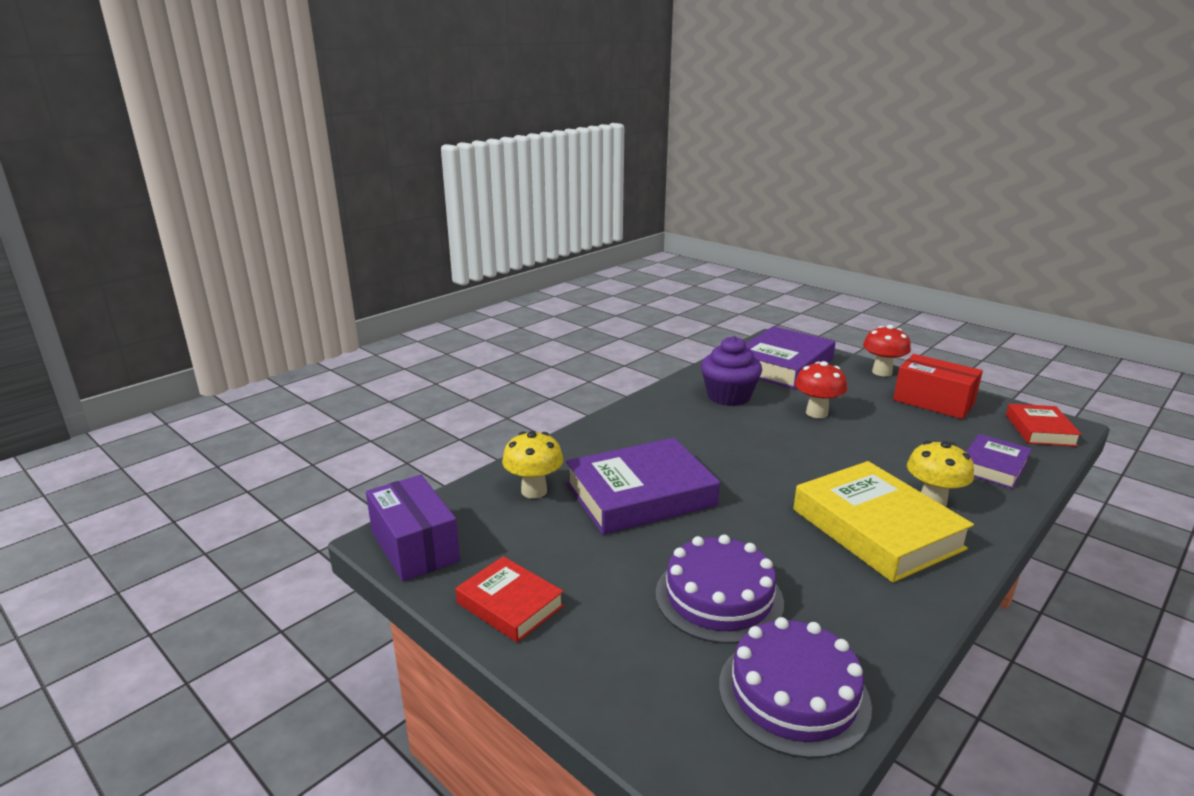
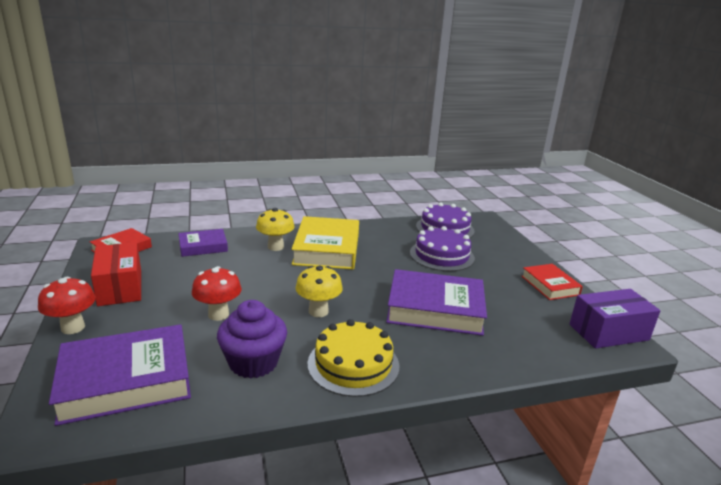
camera: 150 degrees left, 0 degrees up
(415, 546) = (608, 332): purple box -> purple box turned 75 degrees clockwise
(534, 491) = (511, 339): yellow mushroom -> yellow mushroom (318, 311)
(658, 419) = (353, 364): none -> yellow cake

